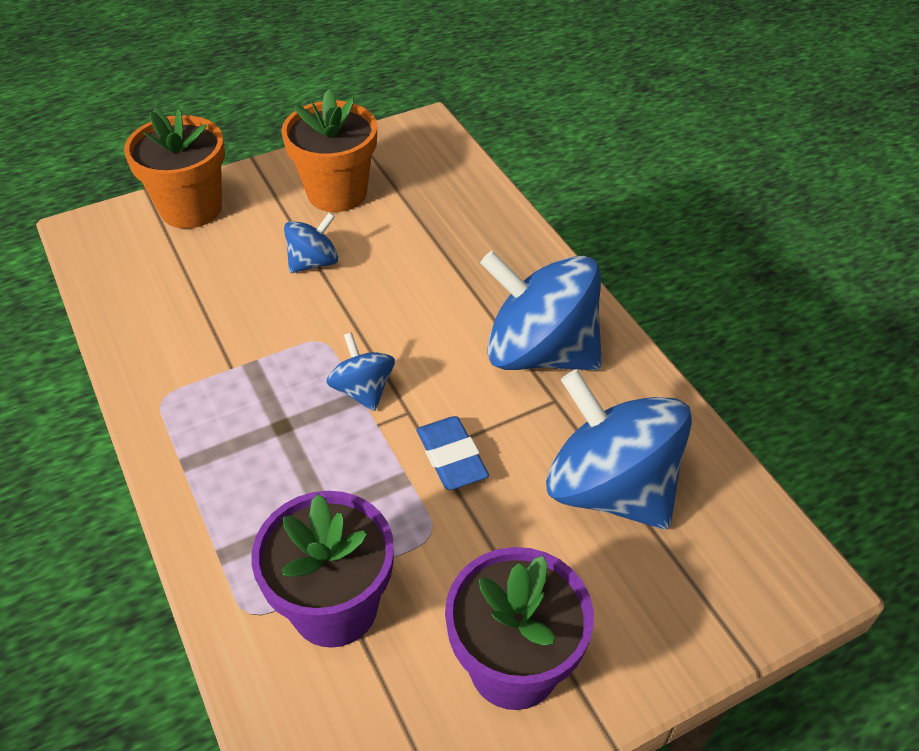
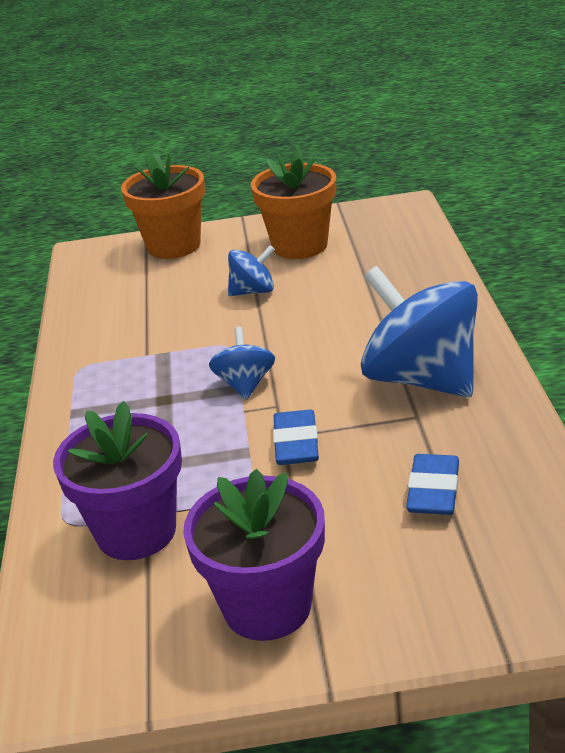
camera: 25 degrees right, 15 degrees down
(610, 488) = (433, 490): blue spinning top -> blue eraser

